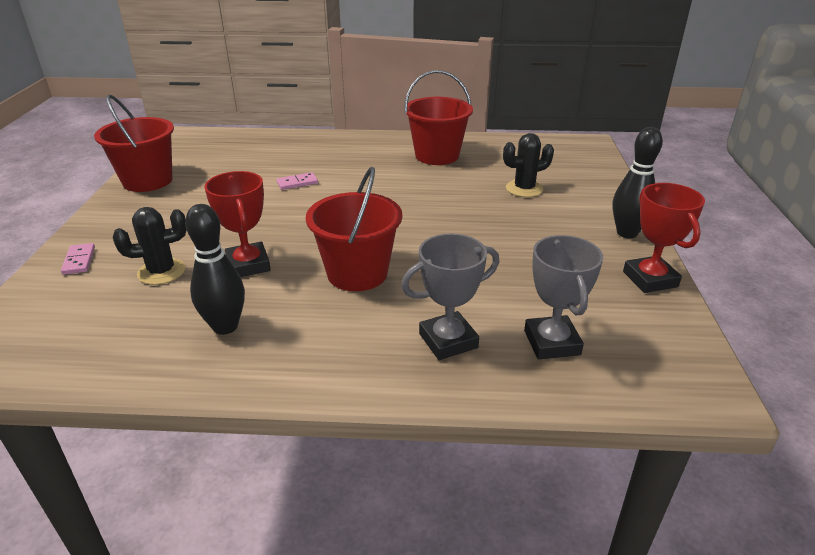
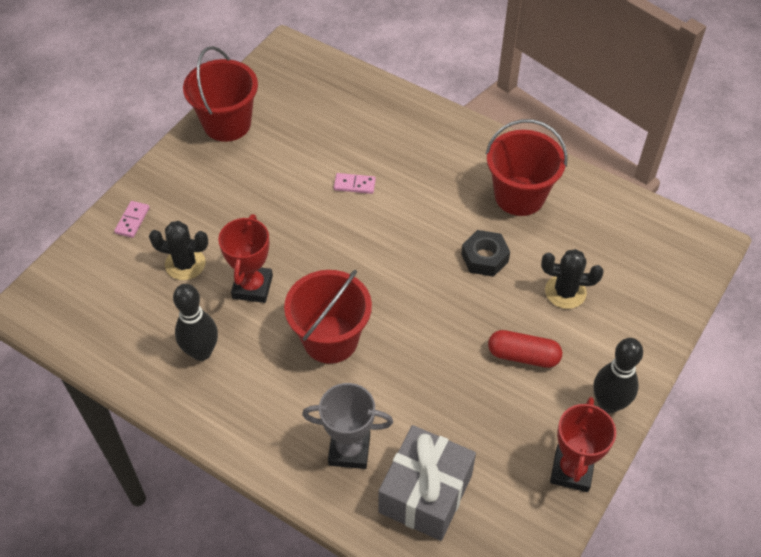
camera: 30 degrees right, 20 degrees up
(444, 190) = (484, 258): none -> black nut
(533, 229) = (523, 356): none -> red capsule
(551, 342) = (425, 493): grey trophy -> grey gift

